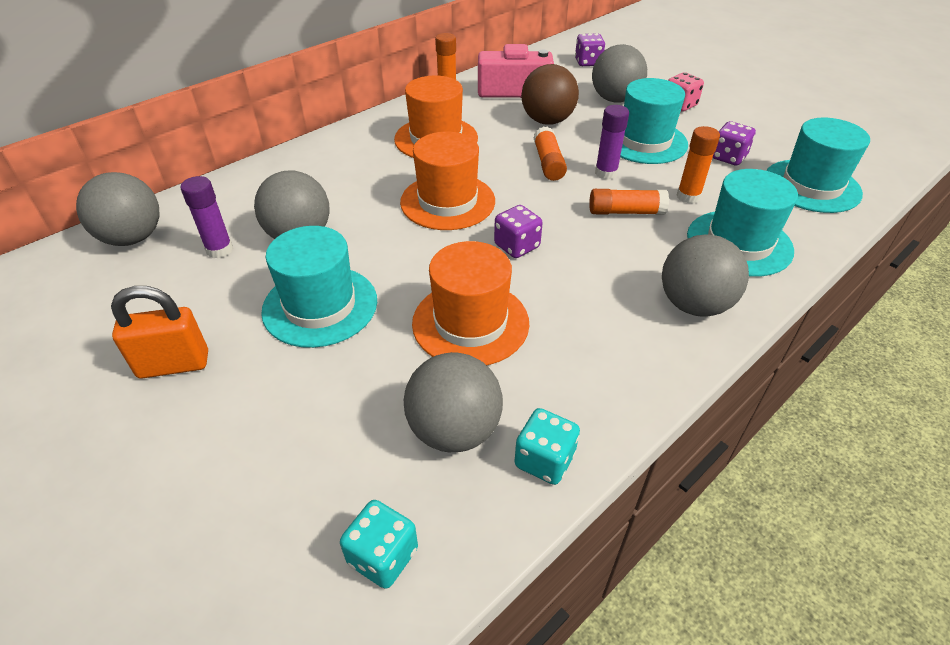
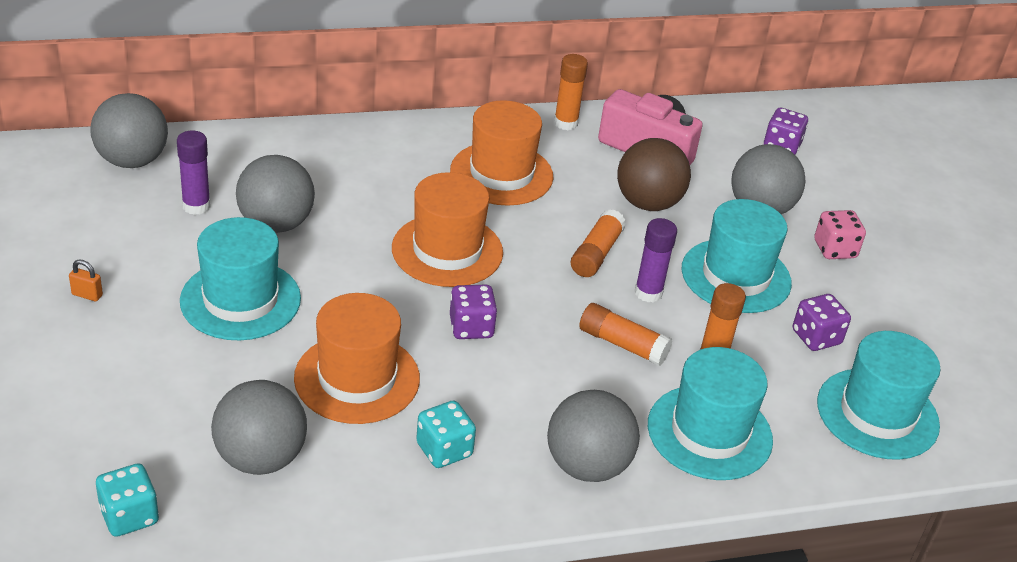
camera: 25 degrees right, 5 degrees down
(174, 365) = (87, 295): orange padlock -> orange padlock, size x0.45
(544, 460) = (311, 518): turquoise dice -> turquoise dice (444, 450)

